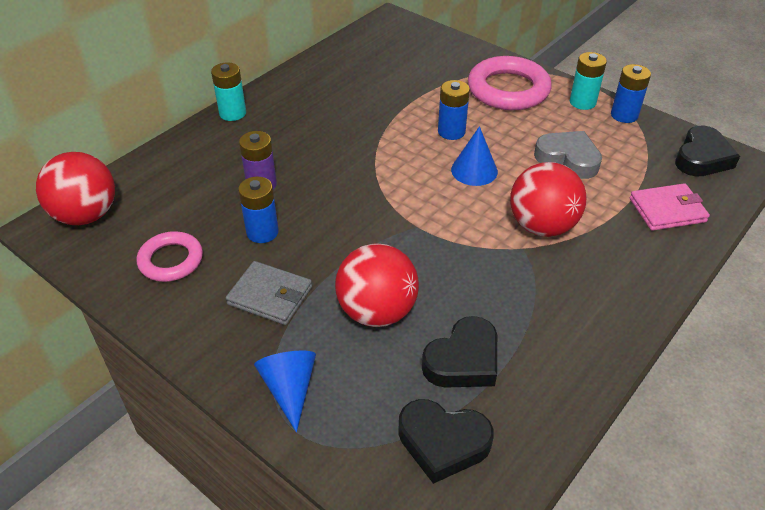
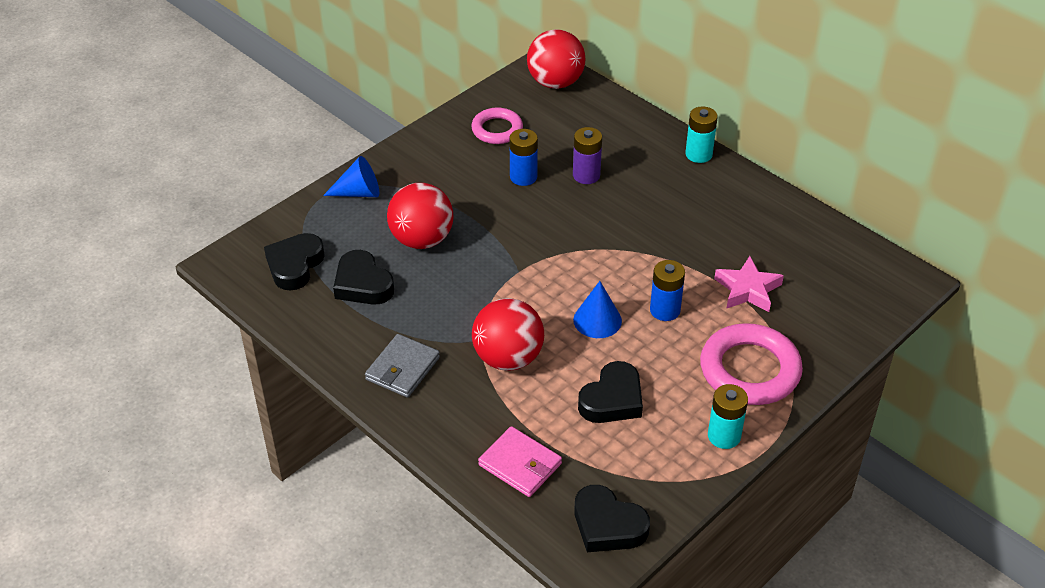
camera: 95 degrees right, 0 degrees up
(270, 296) = (450, 182): grey wallet -> grey wallet (402, 368)
(416, 89) = (748, 289): none -> pink star
(568, 159) = (612, 399): grey heart -> black heart
(624, 115) = (696, 471): blue battery -> none
(667, 210) = (520, 464): pink wallet -> pink wallet turned 45 degrees counterclockwise

